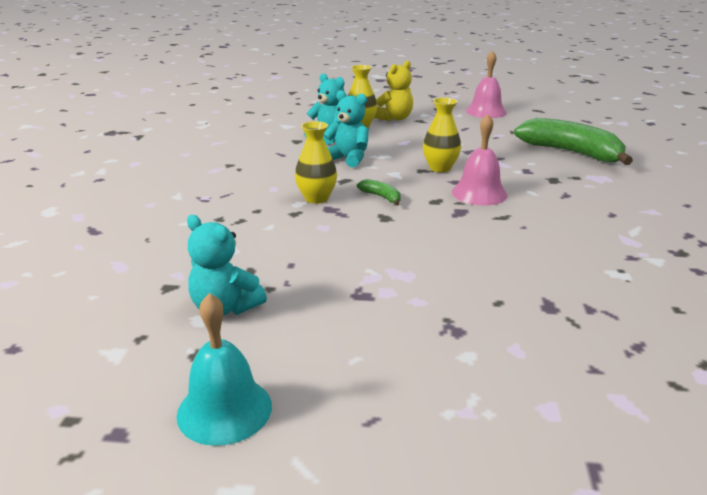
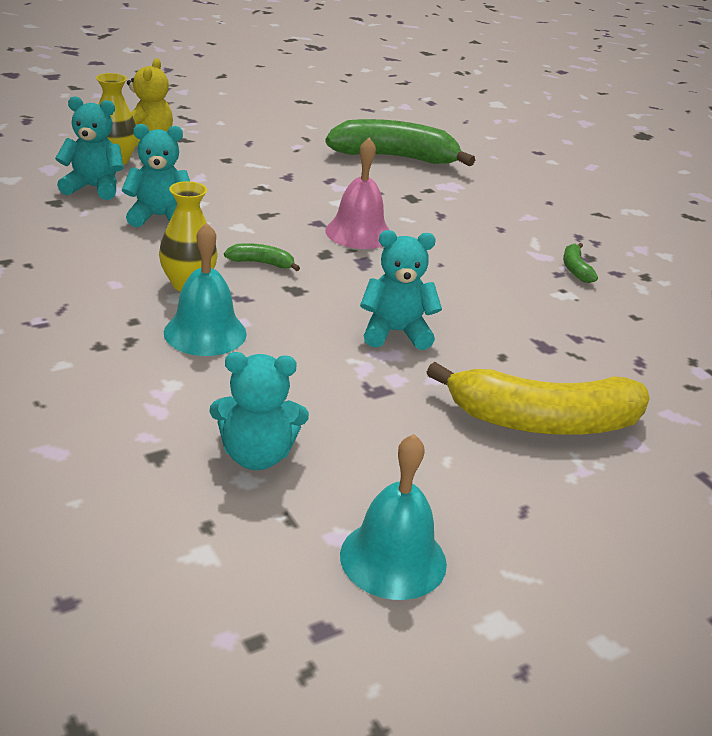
camera: 40 degrees left, 5 degrees up
(290, 227) = (205, 333): none -> turquoise bell
(426, 262) = (395, 332): none -> turquoise teddy bear
(440, 168) = (282, 207): yellow vase -> none
(475, 360) = (543, 421): none -> yellow banana
(486, 111) = (247, 112): pink bell -> none
(654, 258) = (575, 269): none -> green banana

